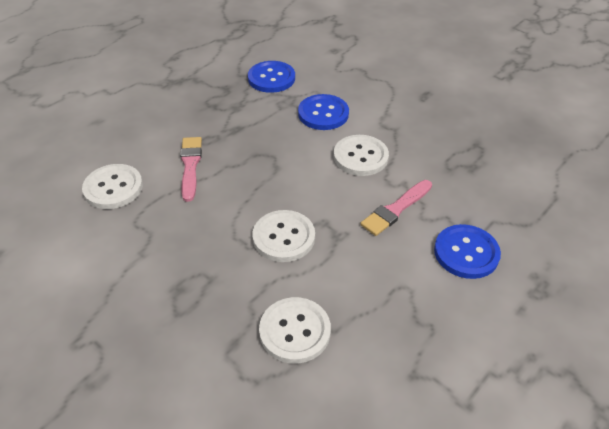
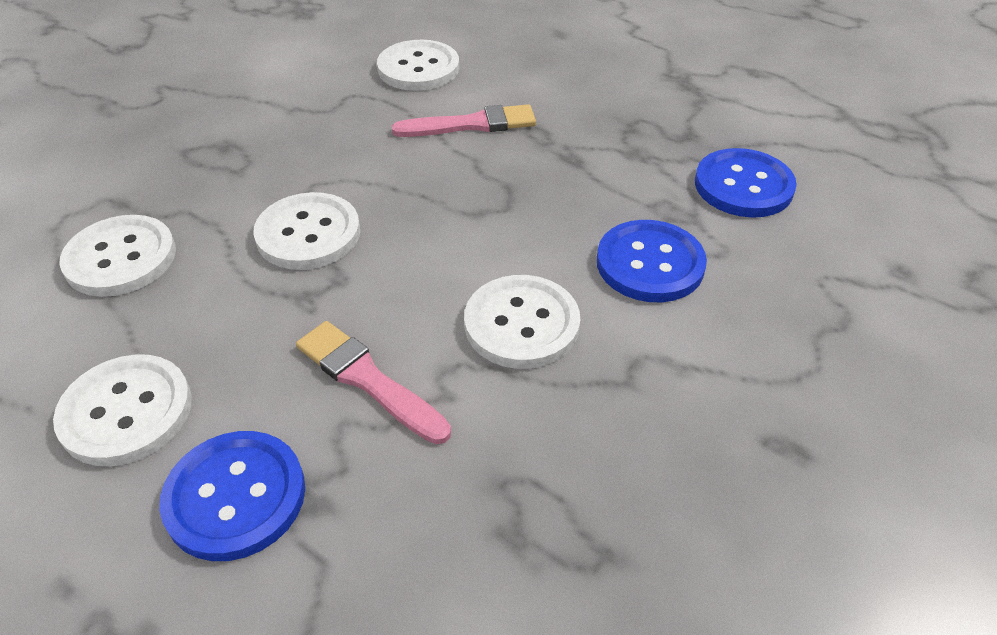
camera: 85 degrees right, 0 degrees up
(420, 304) = (126, 412): none -> white button

